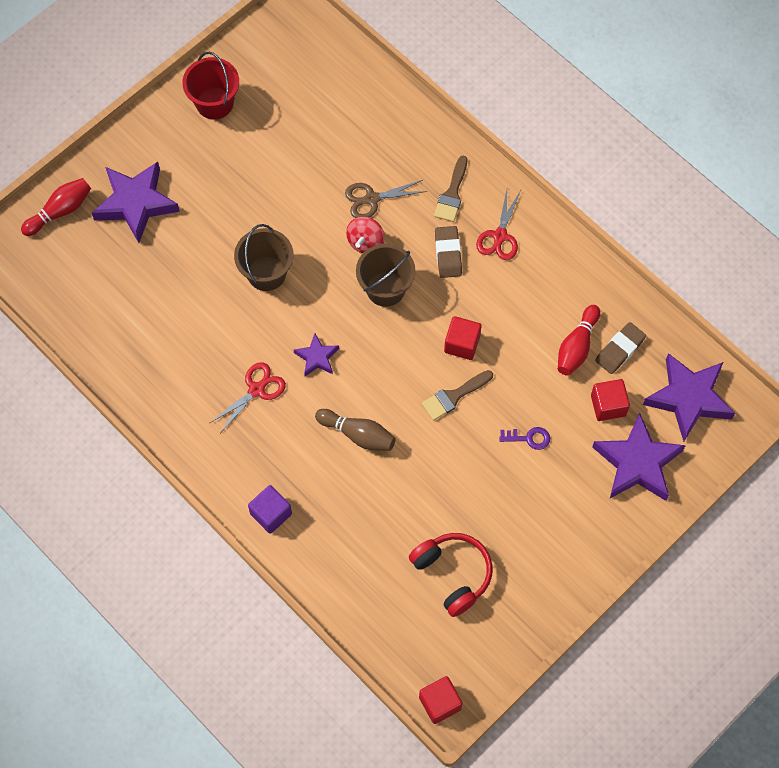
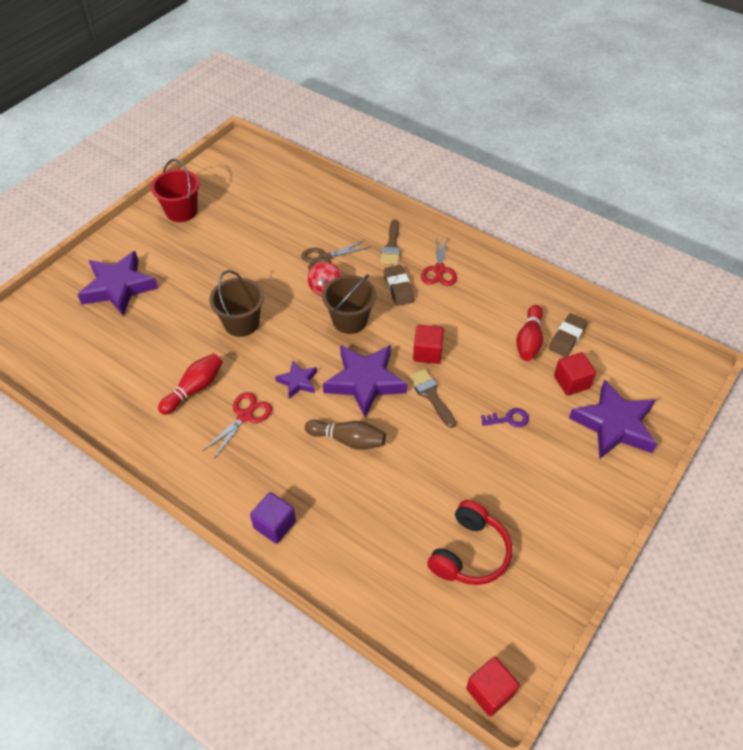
camera: 10 degrees left, 15 degrees down
(60, 211) = (50, 301): red bowling pin -> red bowling pin (194, 389)
(453, 574) = (470, 553): red headphones -> red headphones turned 75 degrees clockwise
(454, 396) = (430, 395): brown brush -> brown brush turned 105 degrees clockwise
(688, 398) = (640, 366): purple star -> purple star (365, 382)

